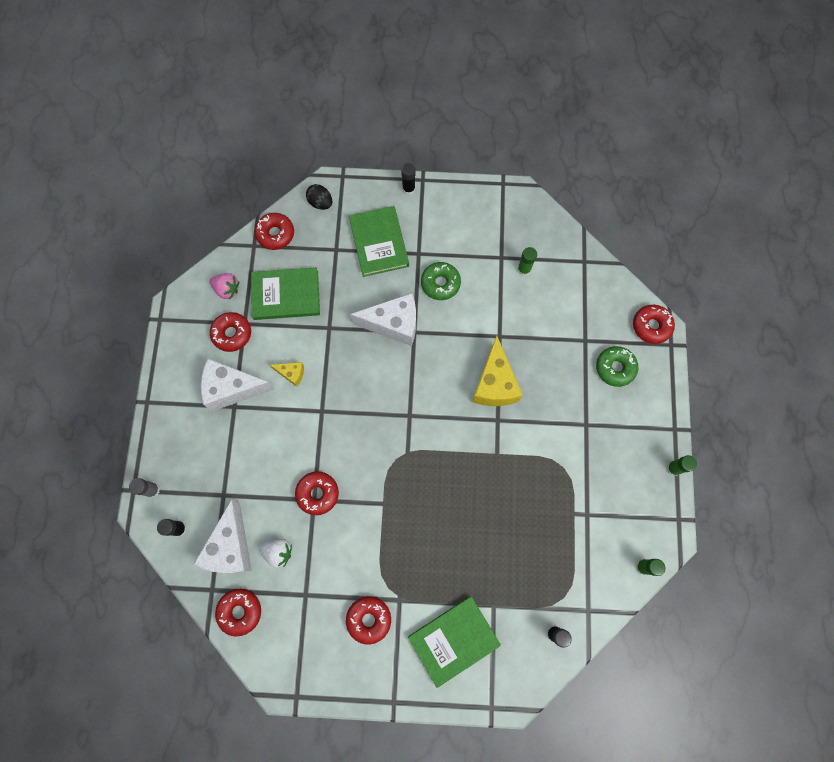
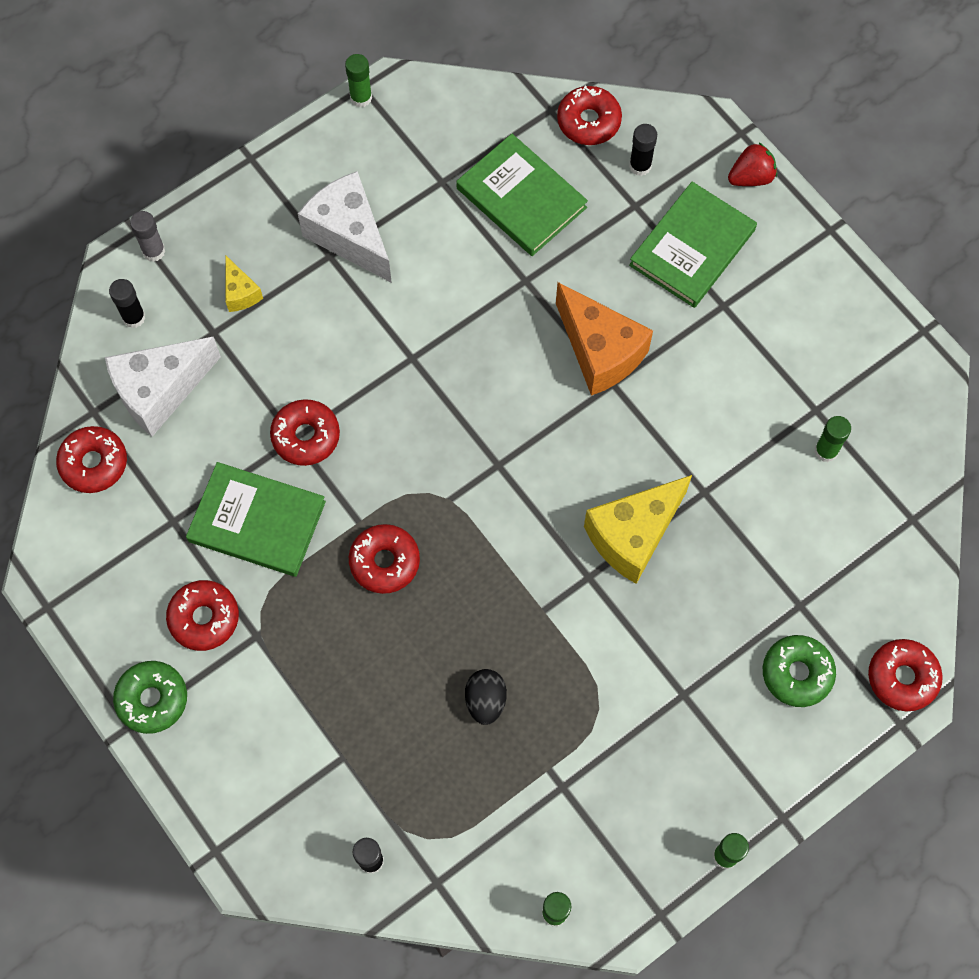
camera: 50 degrees right, 5 degrees down
(165, 324) = (361, 97): none -> green glue stick
(227, 289) = (466, 127): pink strawberry -> none
(232, 334) = (416, 179): red donut -> red donut (384, 562)
(278, 552) = (198, 449): white strawberry -> none
(291, 374) = (427, 286): yellow cheese -> yellow cheese (240, 293)
(320, 203) = (679, 138): black egg -> black egg (485, 700)
(367, 190) = (751, 177): none -> red strawberry
(393, 324) = (600, 351): white cheese -> orange cheese
(408, 189) = (801, 223): black glue stick -> black glue stick (640, 166)
(440, 283) = (707, 363): green donut -> green donut (152, 699)
(453, 640) = (261, 740): green book -> green book (257, 521)

